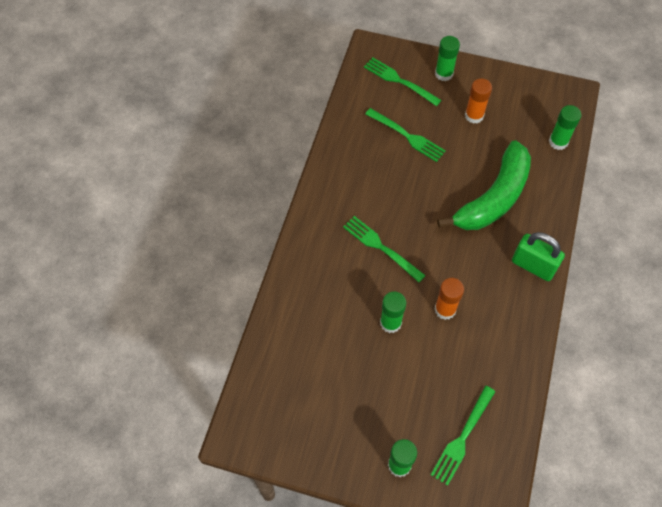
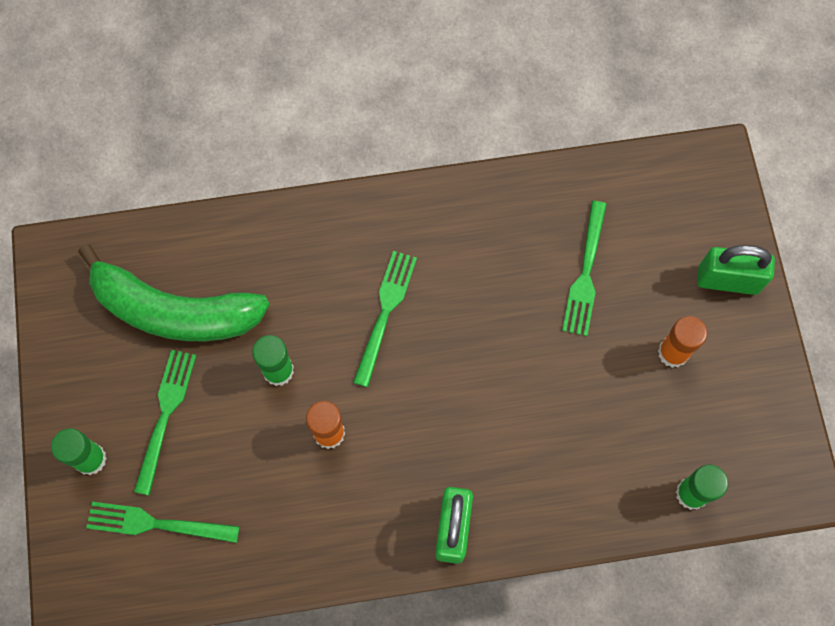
camera: 65 degrees right, 10 degrees up
(399, 81) = (678, 223): green fork -> green fork (165, 415)
(444, 74) = (727, 280): green glue stick -> green padlock
(493, 198) = (540, 433): green banana -> green banana (174, 311)

